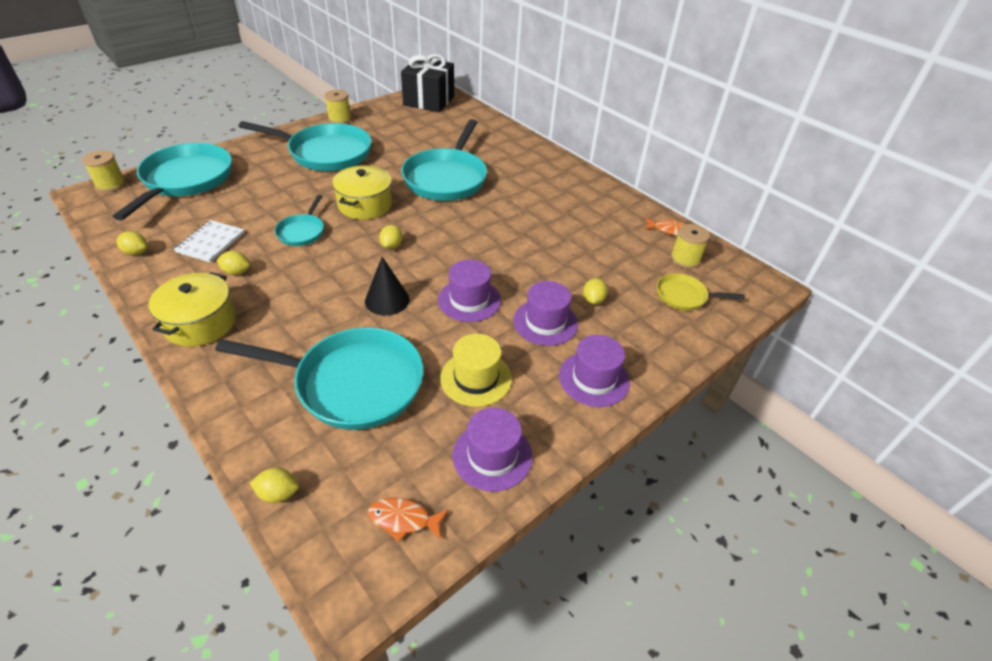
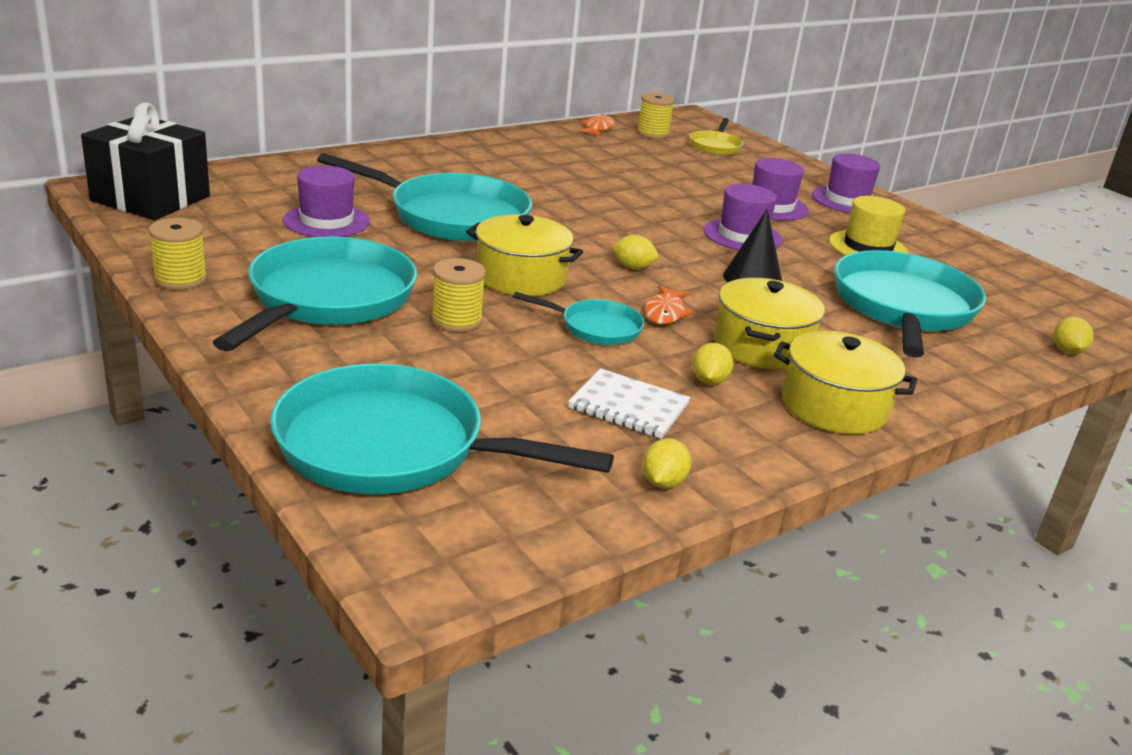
camera: 85 degrees left, 15 degrees down
(111, 185) = (384, 551): yellow spool -> yellow spool (456, 320)
(281, 297) = (761, 346): none -> yellow pot
(403, 519) = (1054, 295): orange fish -> orange fish (665, 312)
(492, 455) = (962, 252): purple hat -> purple hat (326, 221)
(593, 300) = (729, 181): yellow lemon -> none

